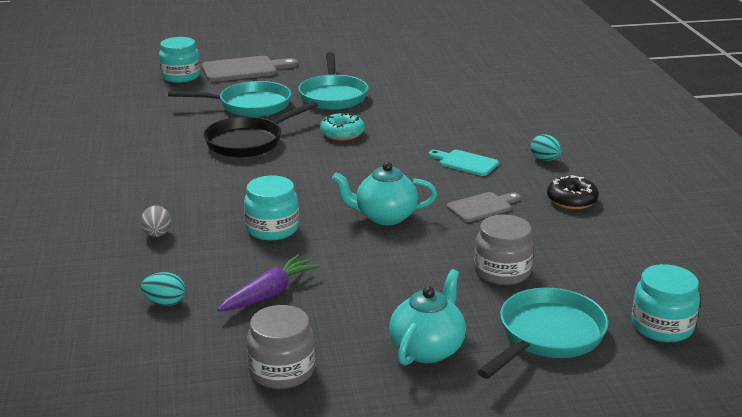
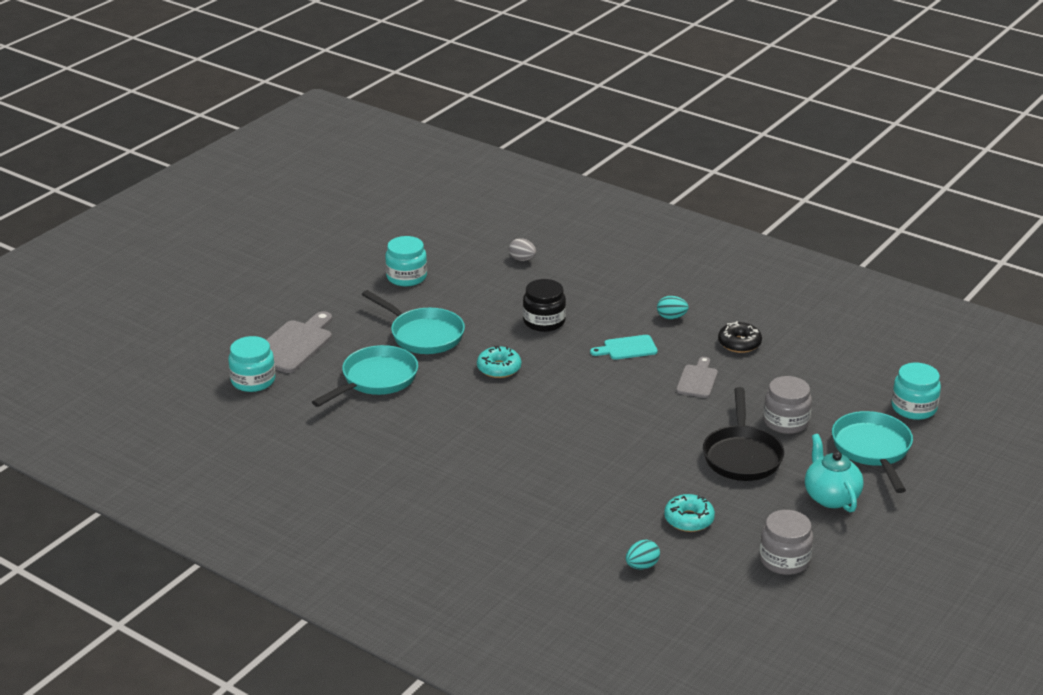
camera: 45 degrees left, 5 degrees up
(157, 234) = (538, 526): grey egg -> grey egg (522, 259)
(248, 142) = (445, 414): black pan -> black pan (742, 456)
(269, 293) = (689, 519): purple carrot -> turquoise donut
(272, 229) = (603, 475): turquoise jar -> turquoise jar (406, 277)
(385, 217) = (654, 423): turquoise teapot -> none
(434, 122) = (544, 321): none -> black jar

